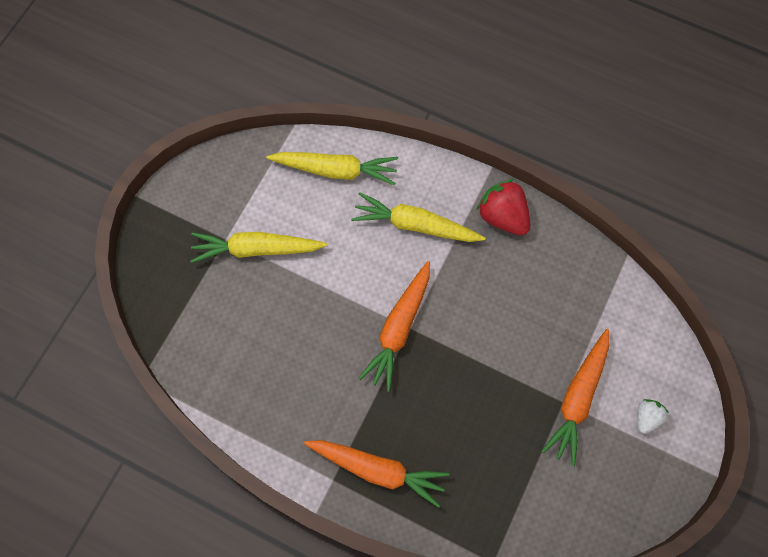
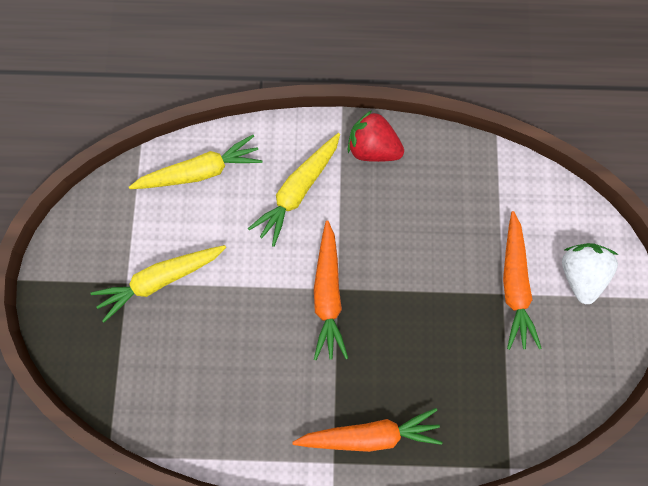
camera: 25 degrees left, 5 degrees up
(415, 225) = (298, 191): yellow carrot -> yellow carrot turned 45 degrees counterclockwise
(646, 417) = (579, 274): white strawberry -> white strawberry, size x1.77

